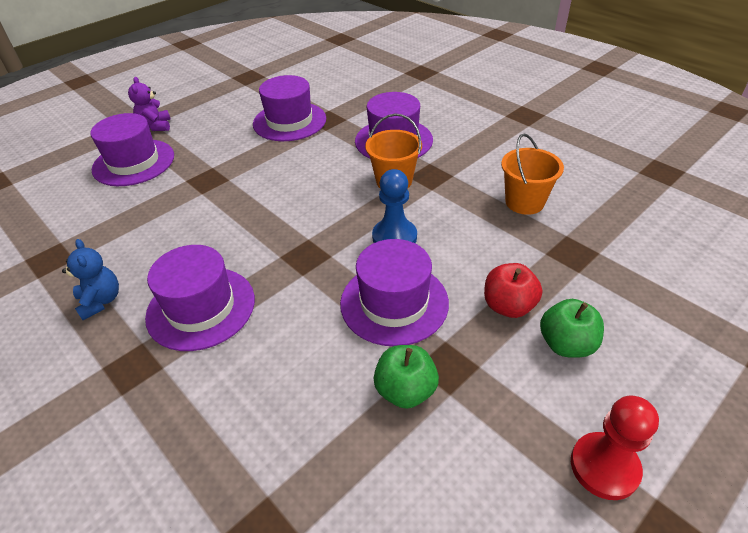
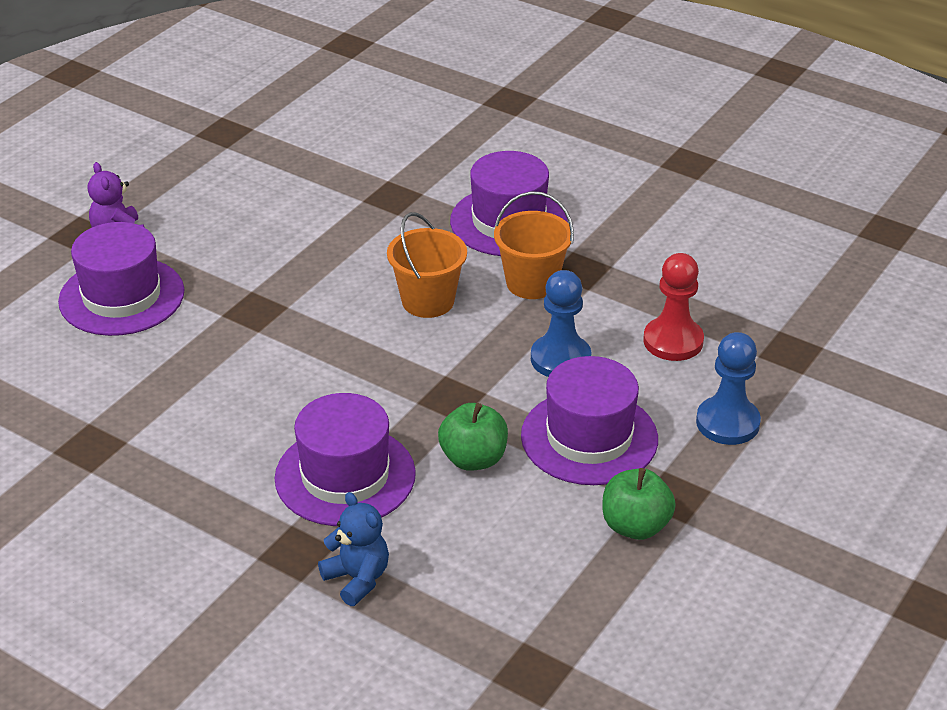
camera: 15 degrees left, 5 degrees down
(101, 301) = (204, 487): blue teddy bear -> blue teddy bear (357, 579)
(289, 121) = (335, 205): purple hat -> none
(508, 306) = (727, 423): red apple -> blue pawn
(524, 202) = (717, 293): orange bucket -> orange bucket (428, 301)
(566, 344) = (802, 454): green apple -> green apple (473, 459)
(604, 467) = (861, 561): red pawn -> red pawn (673, 341)

